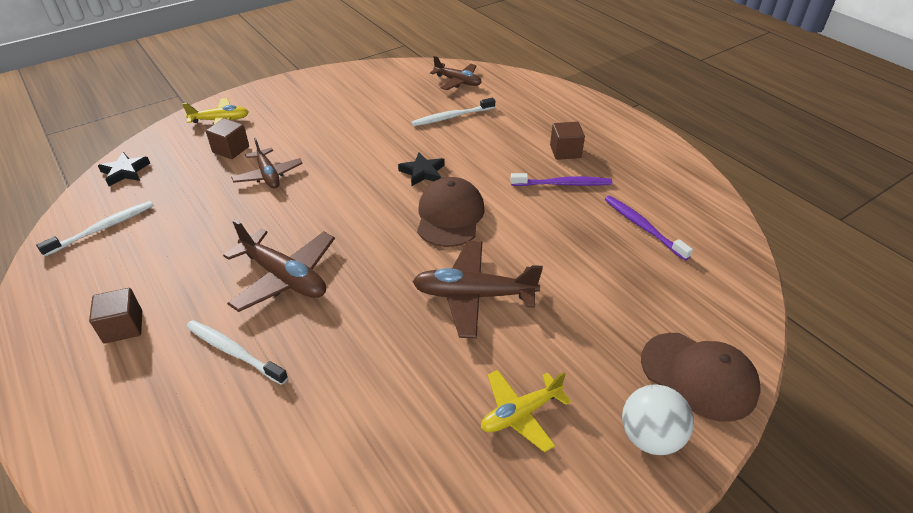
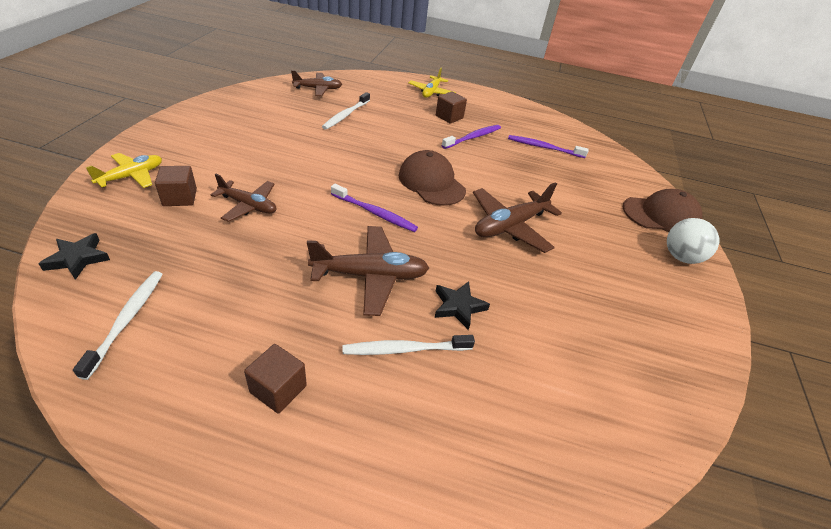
camera: 45 degrees left, 0 degrees up
(358, 224) = (375, 213): none -> purple toothbrush
(422, 172) = (375, 160): black star -> black star (458, 306)
(520, 413) = (618, 280): yellow plane -> yellow plane (431, 92)

